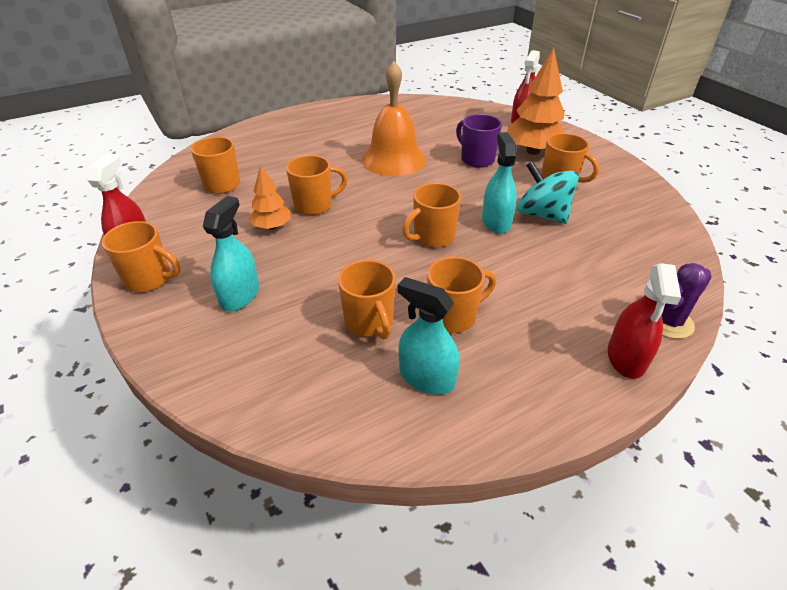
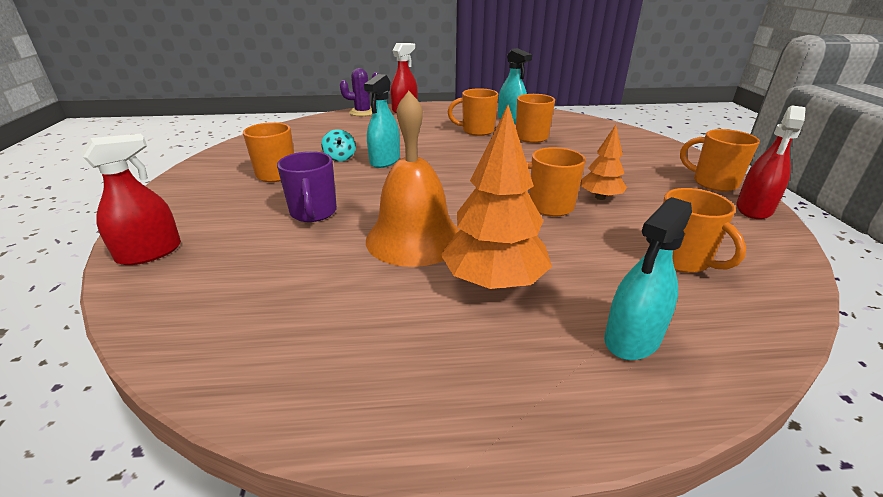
camera: 155 degrees left, 10 degrees down
(240, 295) = (625, 161): turquoise spray bottle -> turquoise spray bottle (632, 338)
(432, 237) = (449, 162): orange mug -> none
(533, 151) = (234, 207): orange tree -> orange tree (493, 281)
(542, 214) = (340, 157): turquoise spinning top -> turquoise spinning top, size x0.54

